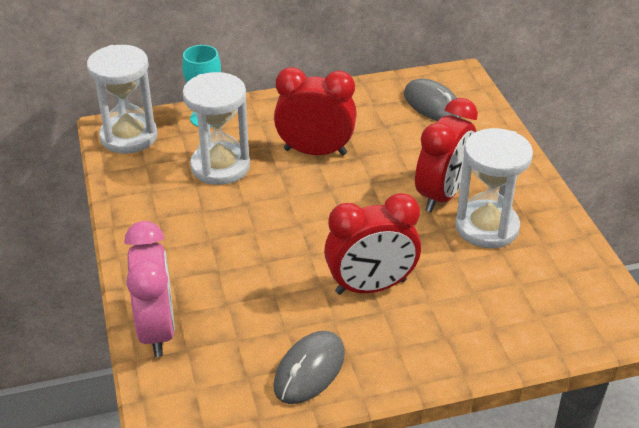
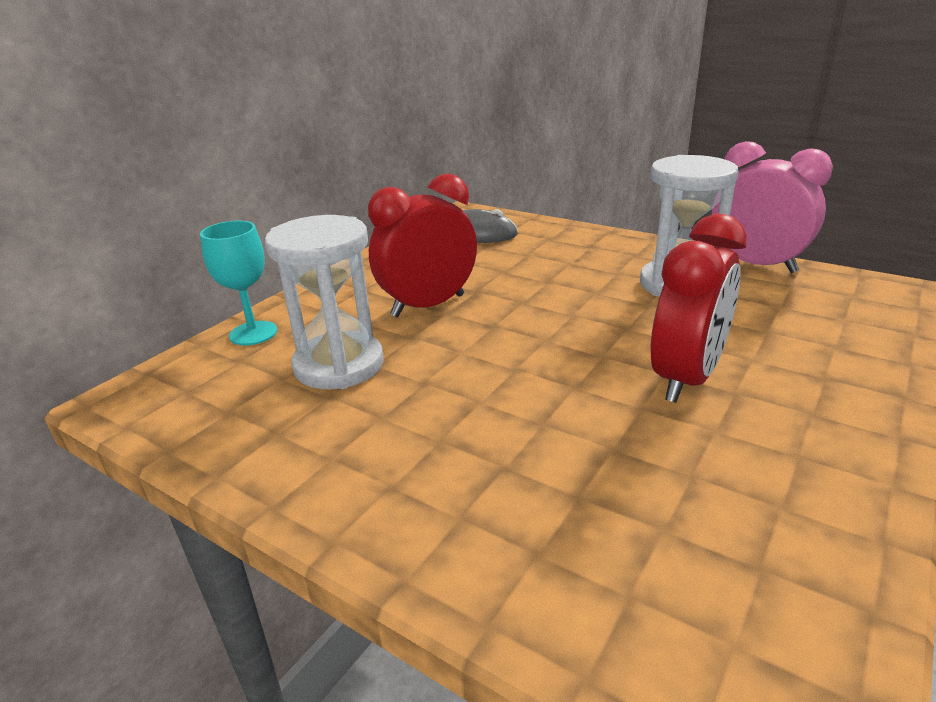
camera: 40 degrees left, 10 degrees down
(129, 137) = (162, 395): white hourglass -> none
(157, 330) = (548, 602): pink clock -> pink clock (756, 265)
(309, 370) = (798, 500): grey mouse -> none
(442, 195) = (601, 282): red clock -> none

